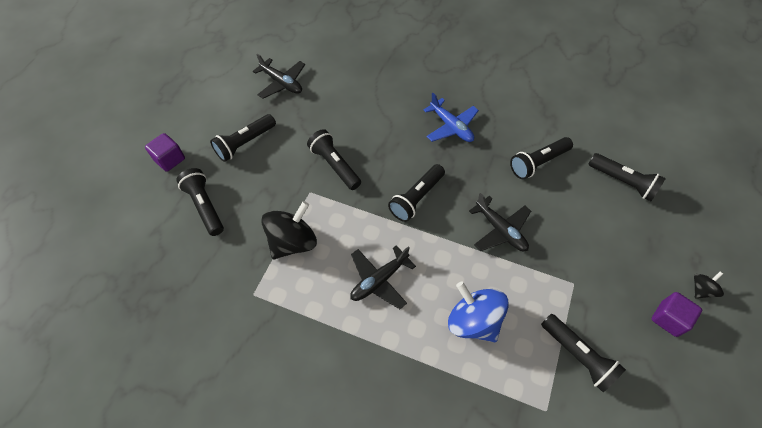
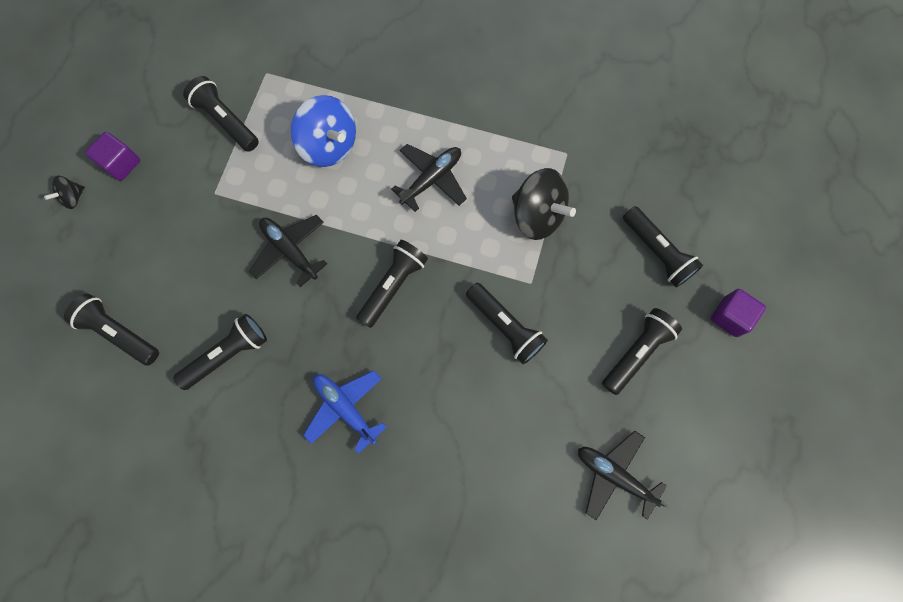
camera: 175 degrees right, 15 degrees up
(293, 242) = (537, 215): black spinning top -> black spinning top turned 90 degrees counterclockwise

